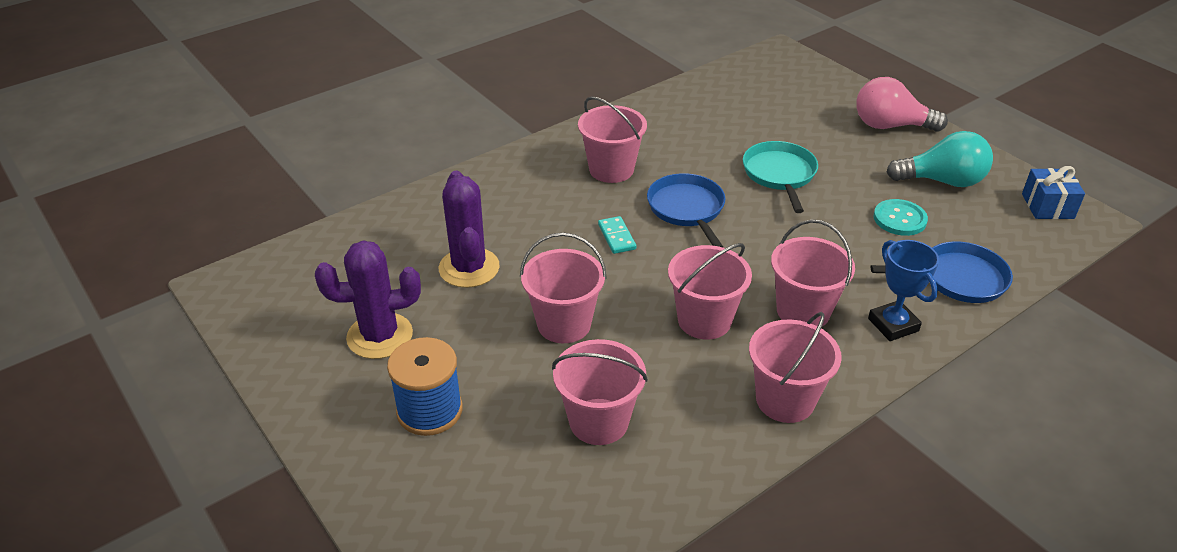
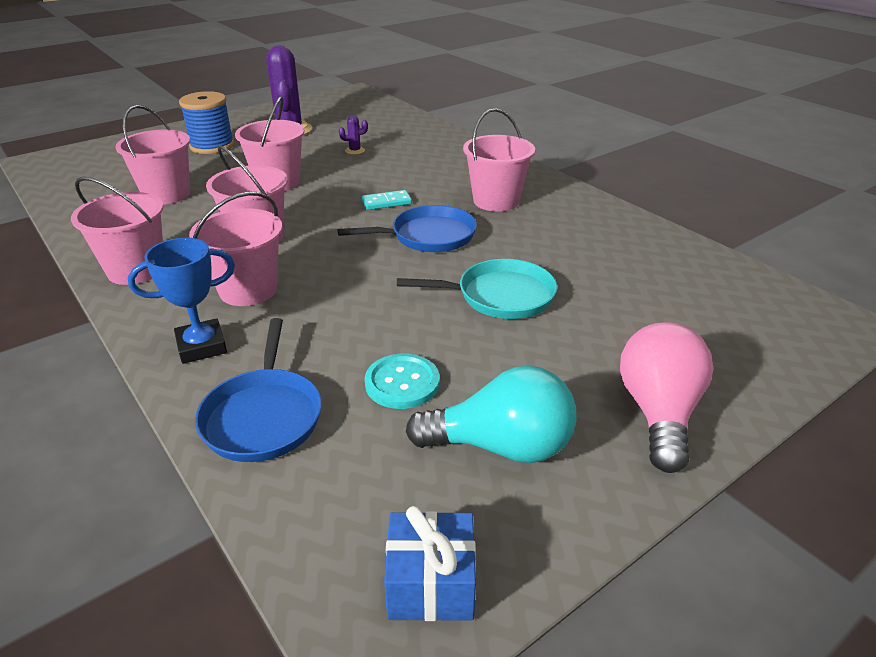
camera: 90 degrees right, 5 degrees down
(469, 268) = (355, 151): purple cactus -> purple cactus, size x0.42
(942, 181) = (501, 446): turquoise light bulb -> turquoise light bulb turned 90 degrees counterclockwise

